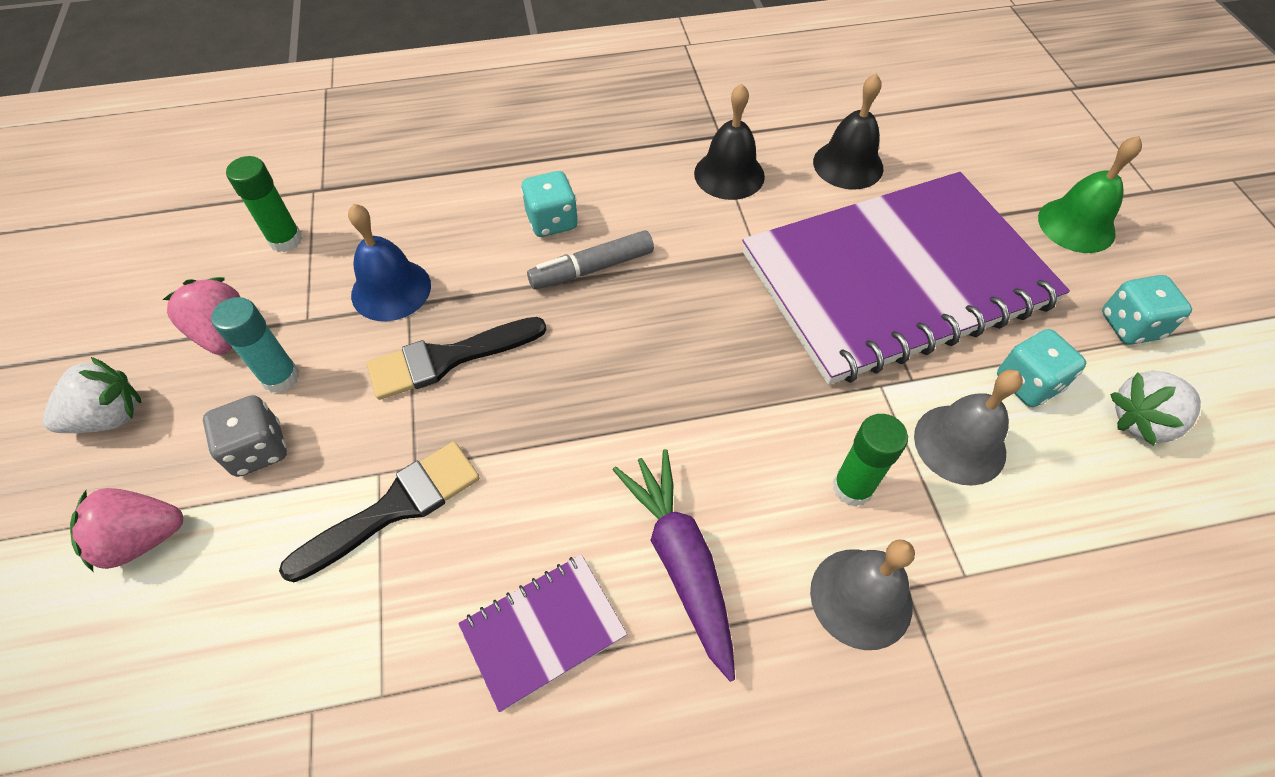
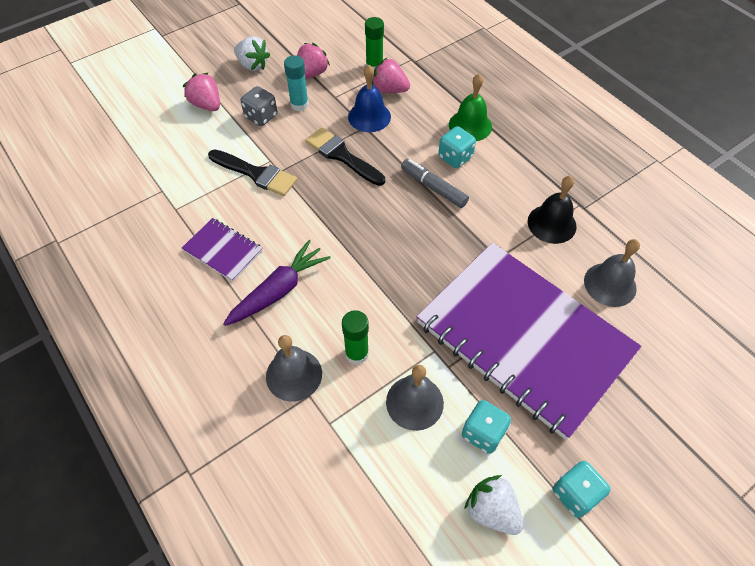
camera: 65 degrees right, 0 degrees up
(354, 242) = (389, 89): none -> pink strawberry
(848, 165) = (610, 284): black bell -> grey bell
(1076, 225) = (655, 443): green bell -> green bell (470, 125)

